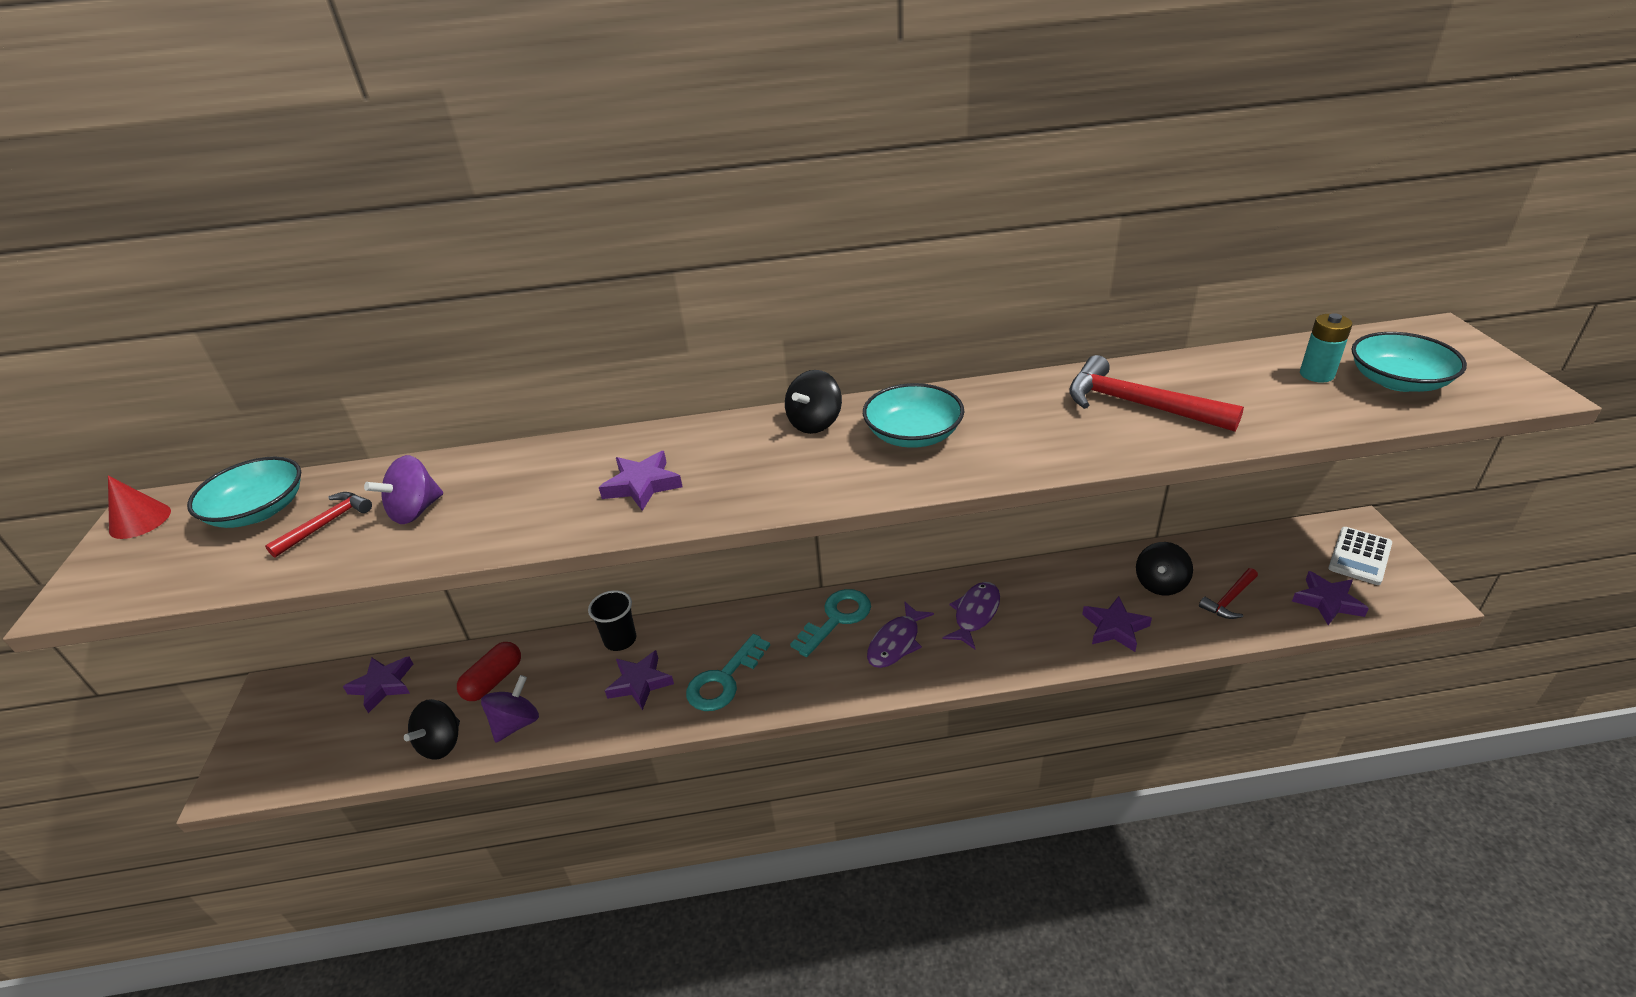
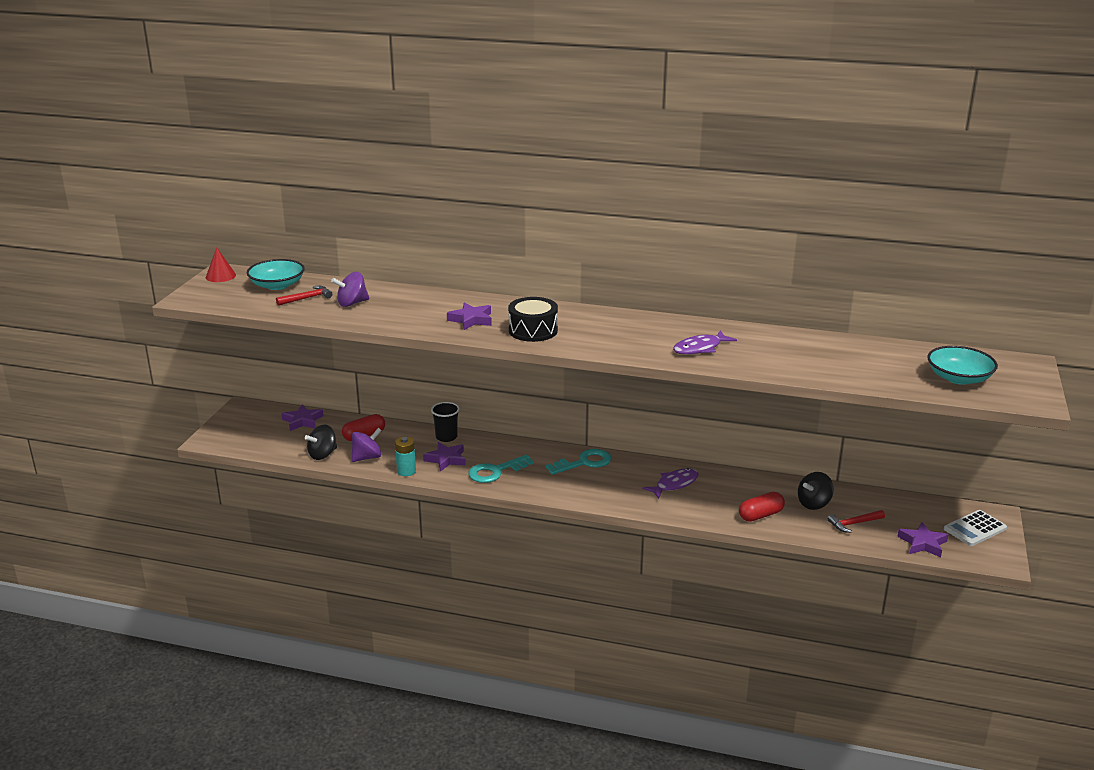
camera: 20 degrees right, 10 degrees down
(756, 477) = (533, 330): none -> black drum
(815, 423) = (585, 315): black spinning top -> none
(896, 642) = (612, 483): purple fish -> purple fish (700, 348)
(913, 434) = (635, 333): turquoise bowl -> none
(1115, 627) = (760, 515): purple star -> red capsule
(1137, 405) = (780, 351): red hammer -> none
(1316, 374) = (911, 363): turquoise battery -> turquoise battery (406, 471)

